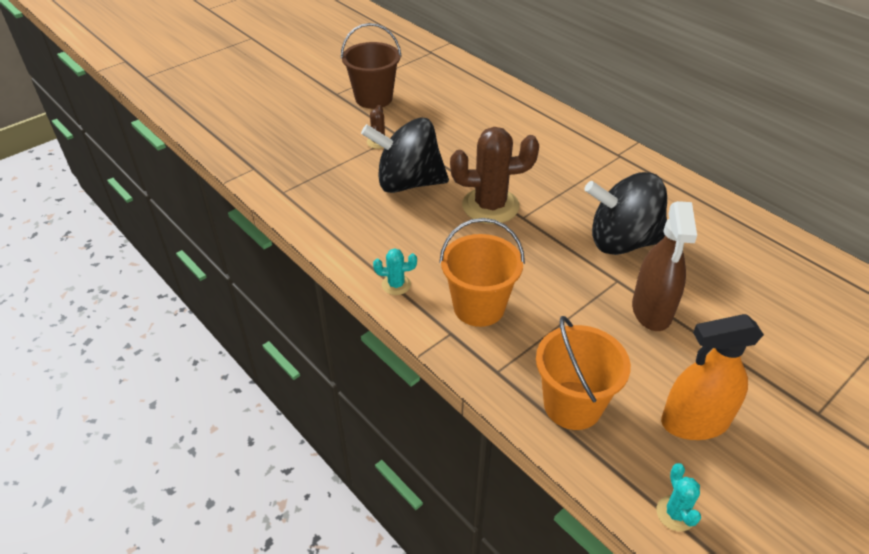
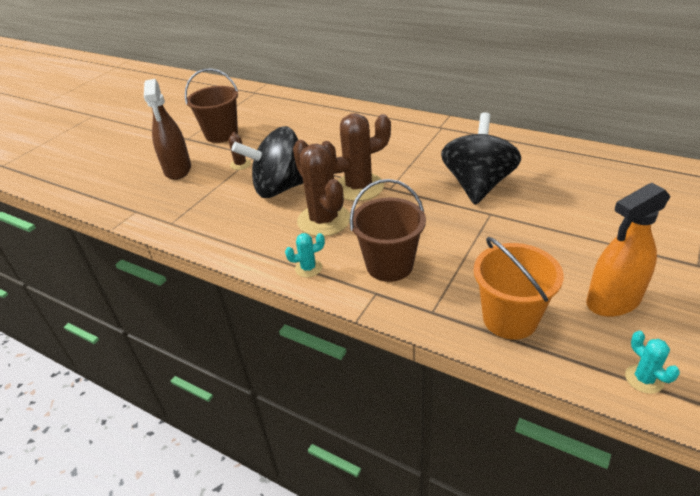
camera: 15 degrees left, 5 degrees down
(435, 235) = (324, 220): none -> brown cactus
(479, 307) = (389, 265): orange bucket -> brown bucket
(622, 241) = (478, 185): black spinning top -> black spinning top turned 120 degrees clockwise
(652, 310) = (529, 227): brown spray bottle -> brown spray bottle (178, 169)

